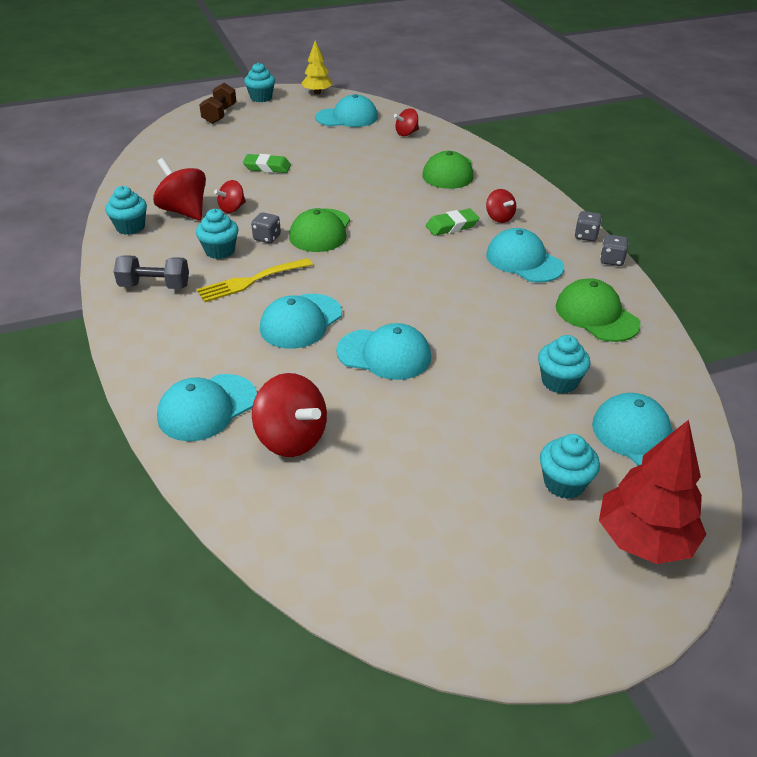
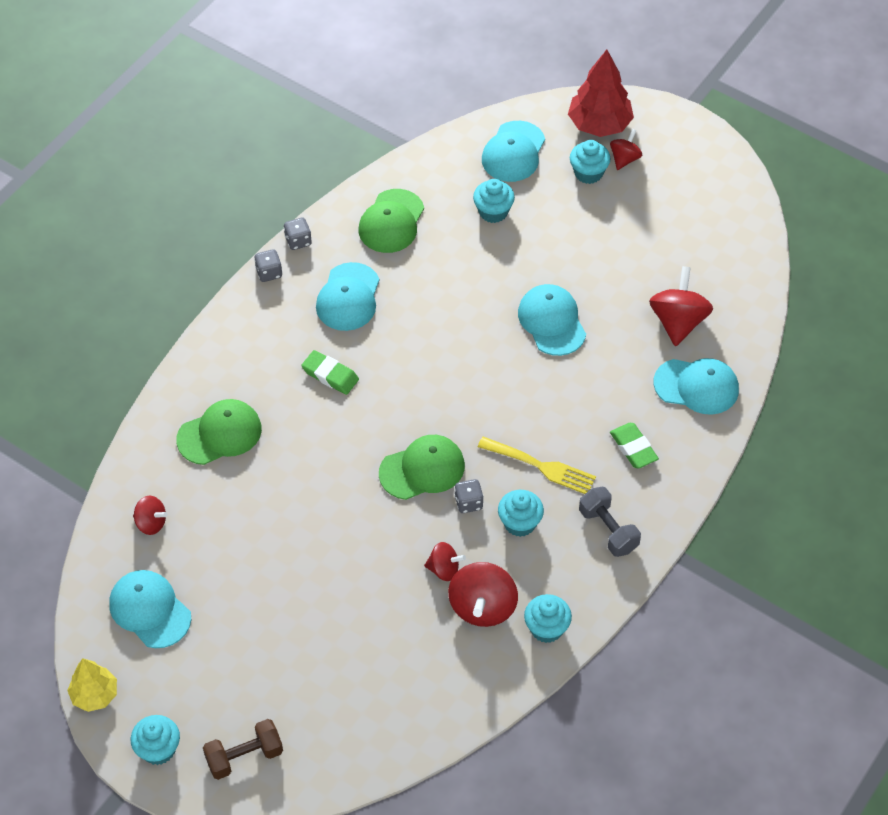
camera: 125 degrees left, 15 degrees up
(267, 167) = (337, 602): green eraser -> green eraser (633, 448)
(301, 321) = (561, 396): turquoise cap -> none
(499, 218) = (286, 347): red spinning top -> red spinning top (624, 159)

